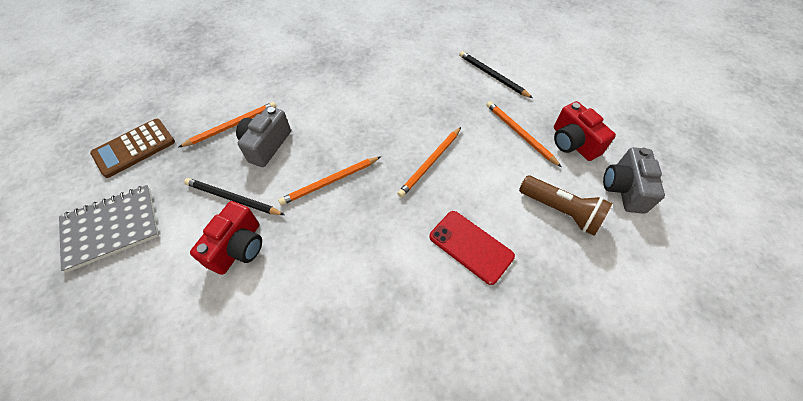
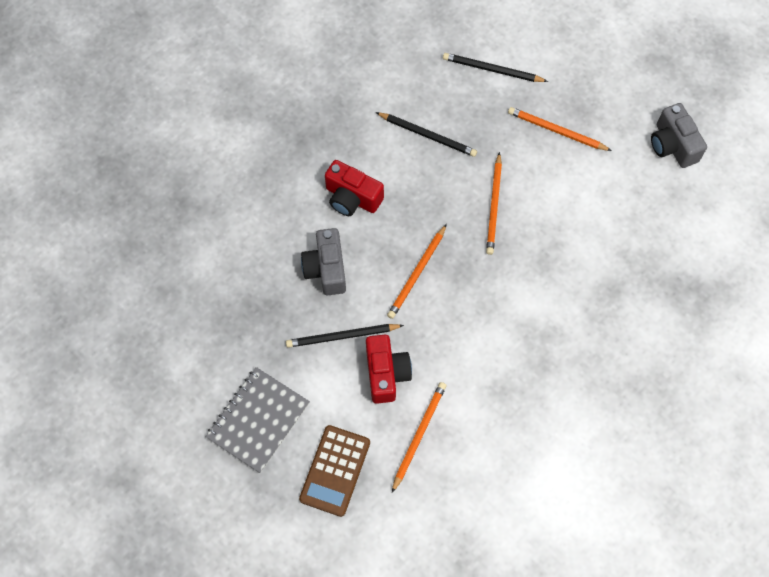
camera: 30 degrees left, 10 degrees up
(134, 148) = (197, 341): brown calculator -> brown calculator (335, 470)
(232, 126) = (272, 267): orange pencil -> orange pencil (418, 435)
(413, 94) = (427, 135): none -> black pencil
(471, 246) = (575, 267): red phone -> none
(560, 211) = (630, 195): brown flashlight -> none
(573, 143) = (609, 117): red camera -> red camera (352, 198)

